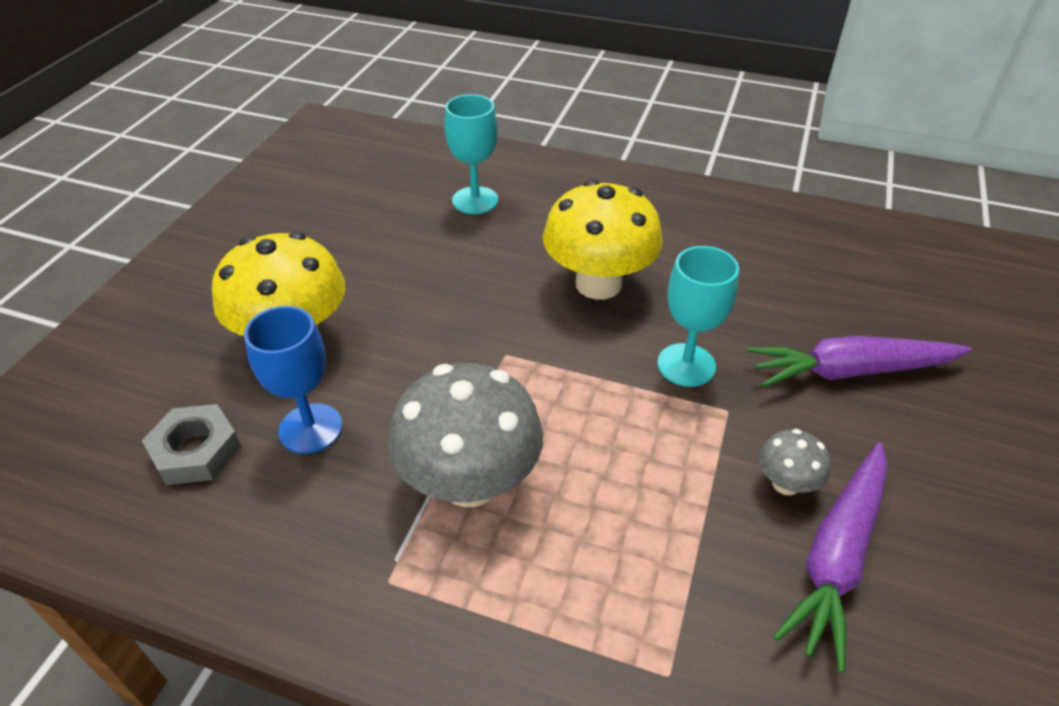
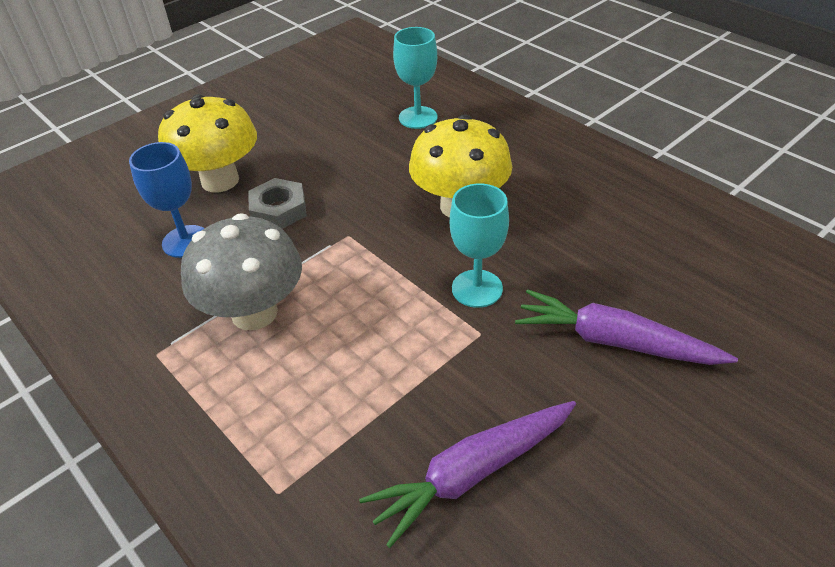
camera: 30 degrees right, 0 degrees up
(196, 451) = (112, 231): grey nut -> grey nut (278, 210)
(785, 483) = (479, 404): grey mushroom -> none

